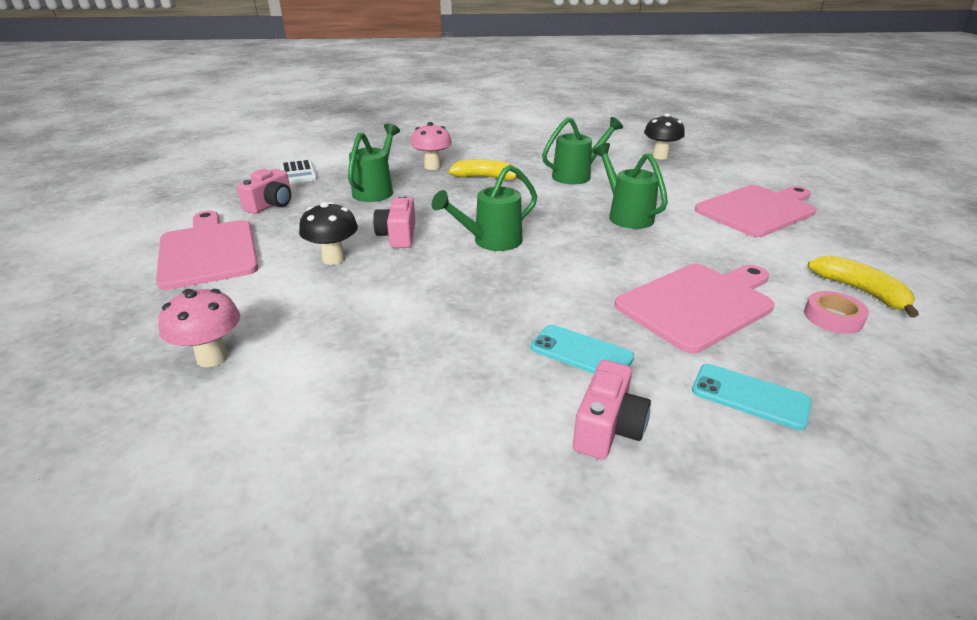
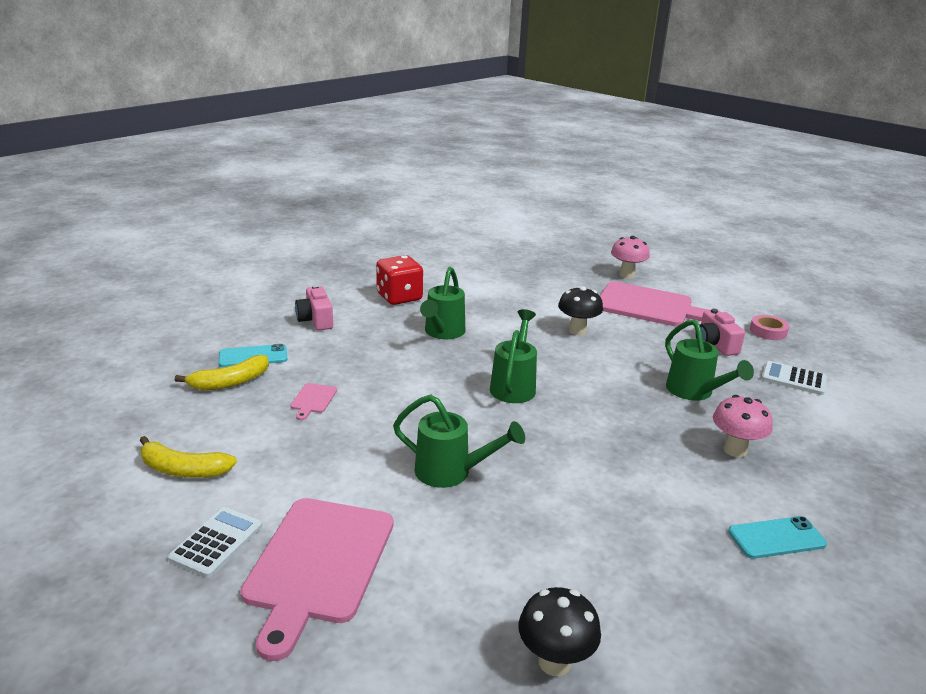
camera: 135 degrees right, 5 degrees down
(212, 357) = (518, 279): pink mushroom -> pink mushroom (626, 275)
(398, 236) = (580, 361): pink camera -> none
(425, 412) = (399, 297): none -> red dice
(486, 178) = (657, 461): yellow banana -> yellow banana (230, 382)
(576, 175) = (585, 522): green watering can -> green watering can (442, 333)
(581, 352) = (359, 342): turquoise phone -> turquoise phone (776, 538)
(698, 304) = (313, 400): pink cutting board -> pink cutting board, size x0.41
(829, 239) = (216, 542): none -> white calculator
(833, 317) = (207, 430): pink tape -> pink tape (768, 331)

